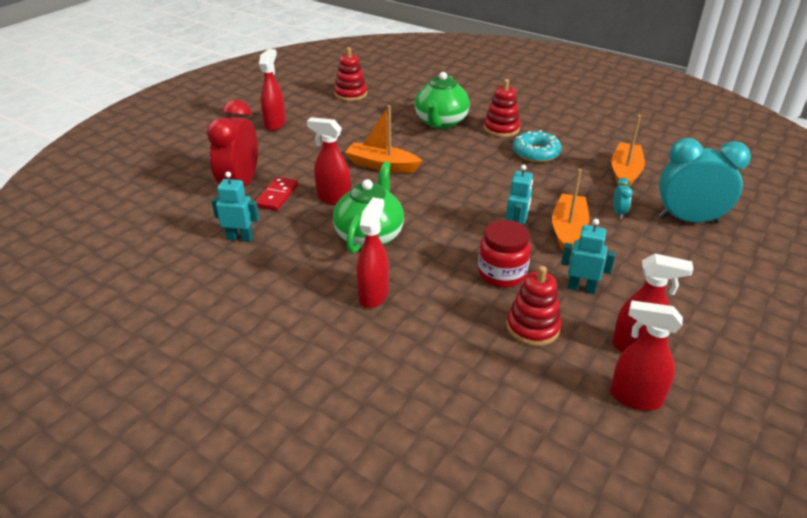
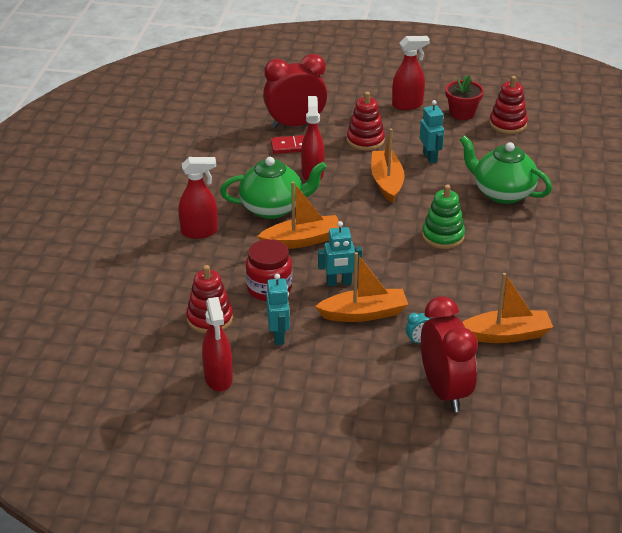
camera: 65 degrees right, 0 degrees up
(240, 238) = (226, 150): turquoise robot -> turquoise robot (430, 157)
(315, 106) = (462, 113): none -> red flower pot
(436, 233) = (302, 240): none -> orange boat
(441, 122) = (502, 193): green teapot -> green teapot turned 45 degrees clockwise
(480, 162) = (443, 236): none -> green stacking toy
(501, 129) = (526, 234): red stacking toy -> red stacking toy (365, 140)
(536, 153) = (494, 267): turquoise donut -> none
(635, 398) = (158, 385): red spray bottle -> none
(688, 220) = (445, 391): turquoise clock -> red clock

